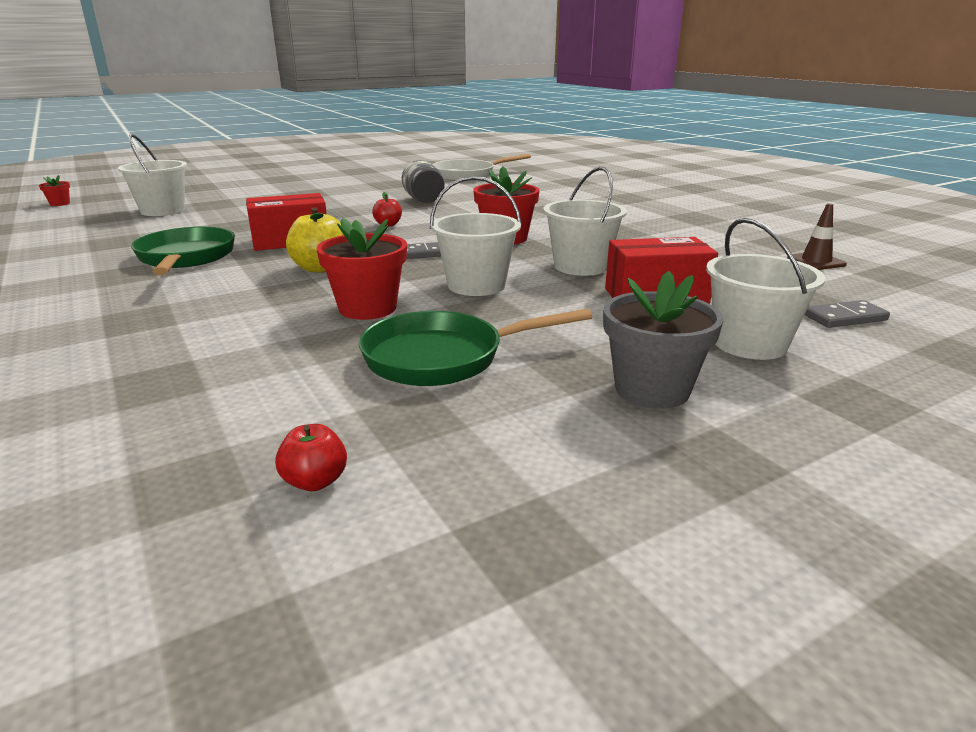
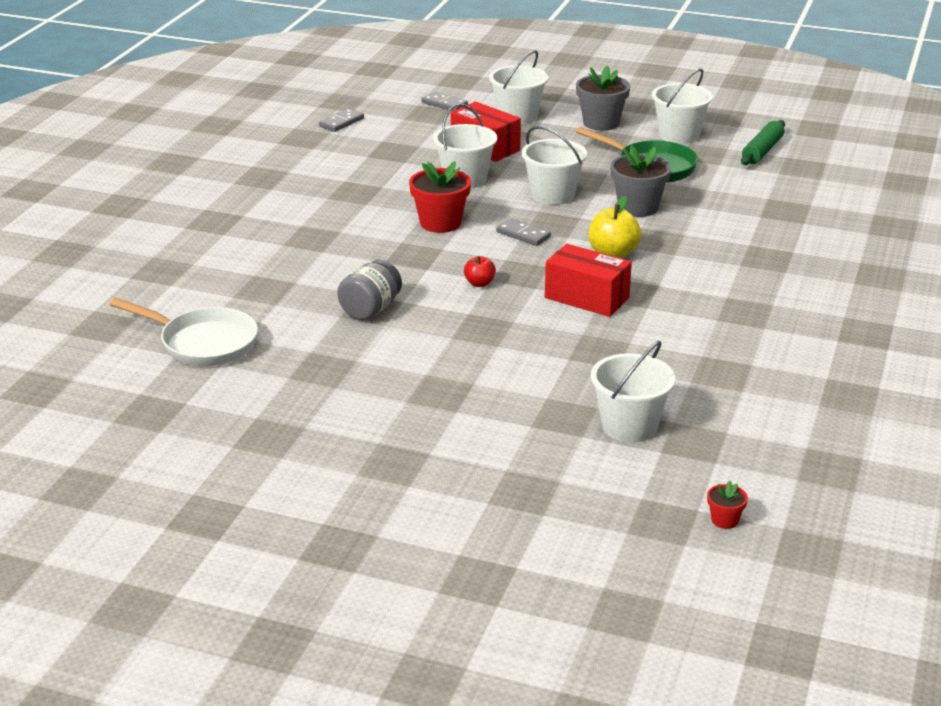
camera: 130 degrees left, 5 degrees up
(186, 258) = (687, 313): green pan -> none
(315, 481) = (762, 151): red apple -> green rolling pin
(367, 308) = (638, 207): red flower pot -> grey flower pot
(509, 432) = (679, 135): none -> white bucket
(816, 261) = (341, 122): brown traffic cone -> grey domino

